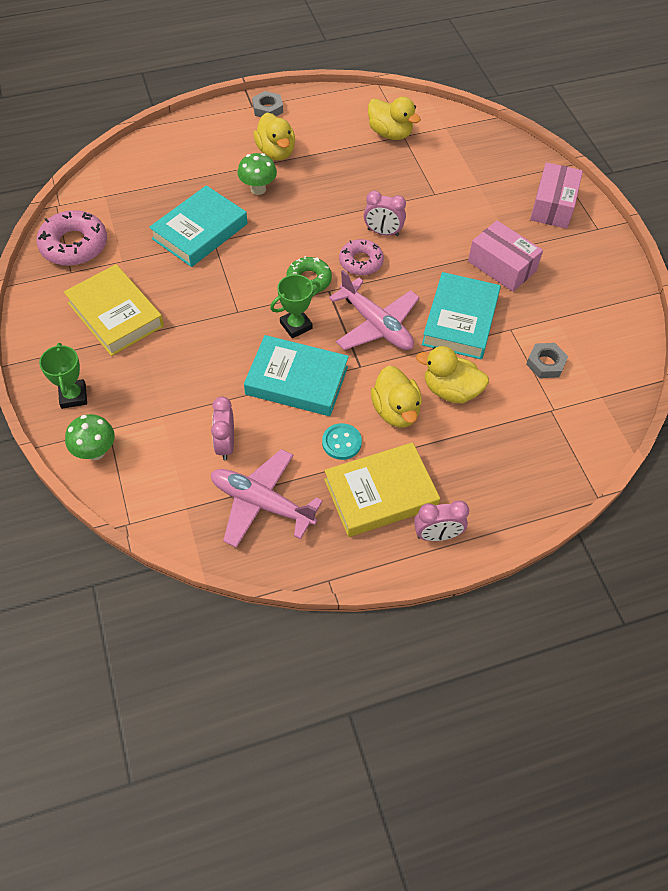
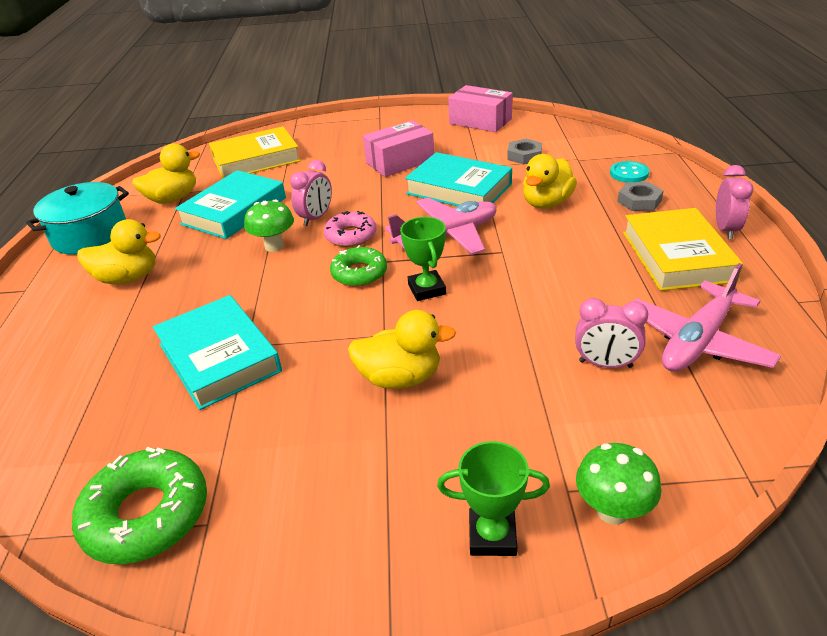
camera: 70 degrees left, 20 degrees down
(74, 245) = (146, 514): pink donut -> green donut
(115, 314) = (334, 465): yellow book -> yellow book (256, 159)
(258, 189) = (181, 298): green mushroom -> green mushroom (274, 246)
(267, 109) = (43, 277): grey nut -> grey nut (639, 201)
(297, 380) = (512, 296): turquoise book -> turquoise book (234, 211)
(325, 108) = (90, 235): none -> turquoise pot
(341, 442) = (607, 274): turquoise button -> turquoise button (629, 173)
(395, 411) = (568, 236): yellow duck -> yellow duck (400, 378)
(552, 206) = (340, 131): pink box -> pink box (480, 121)

